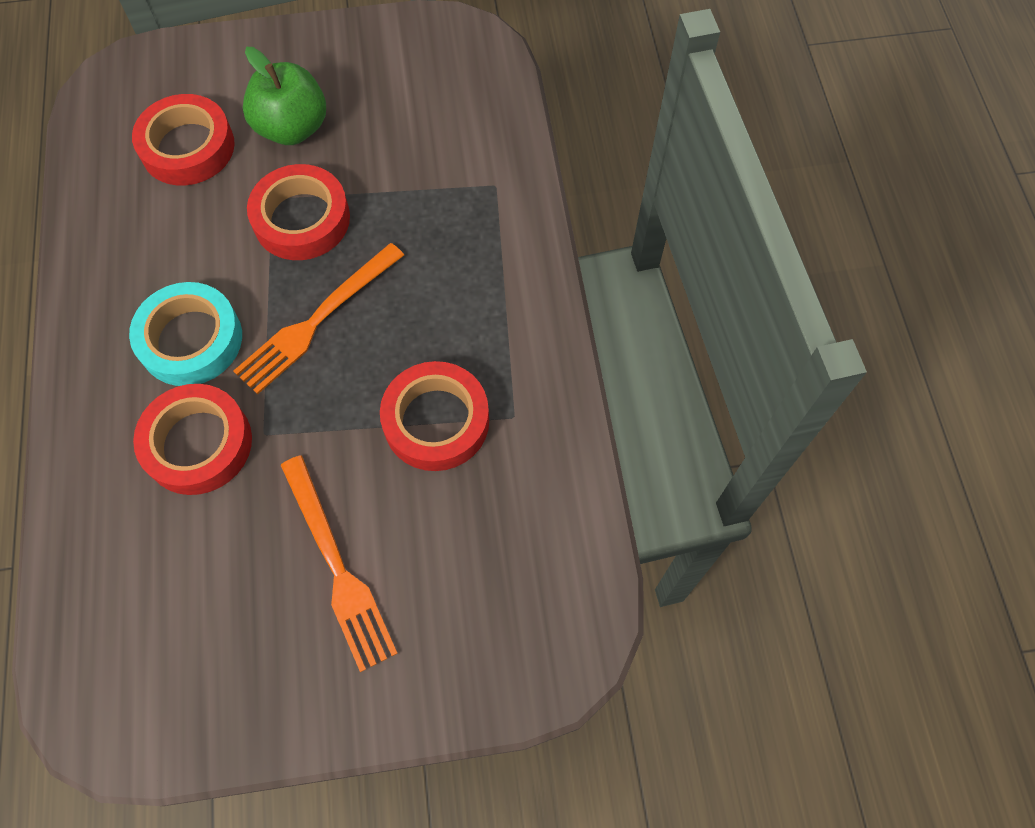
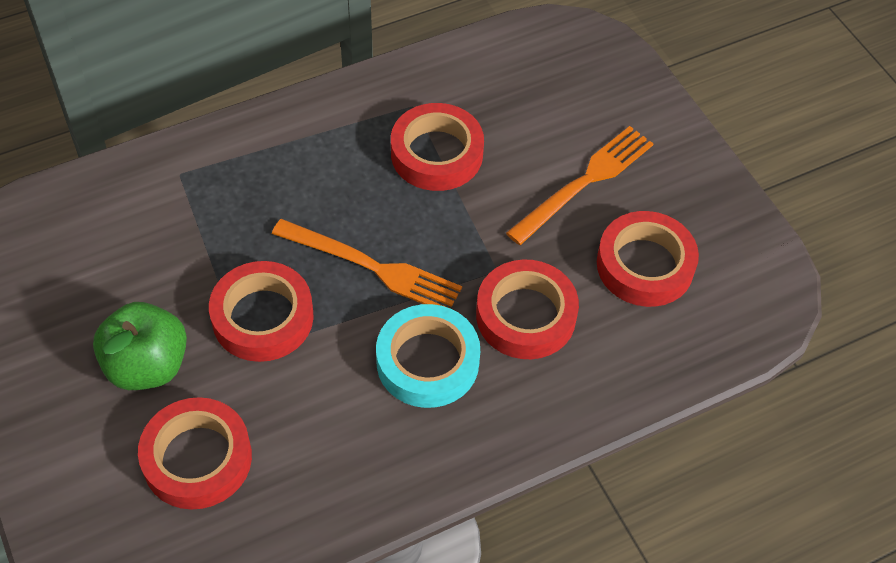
camera: 110 degrees left, 10 degrees down
(201, 590) = (645, 265): none -> red tape

